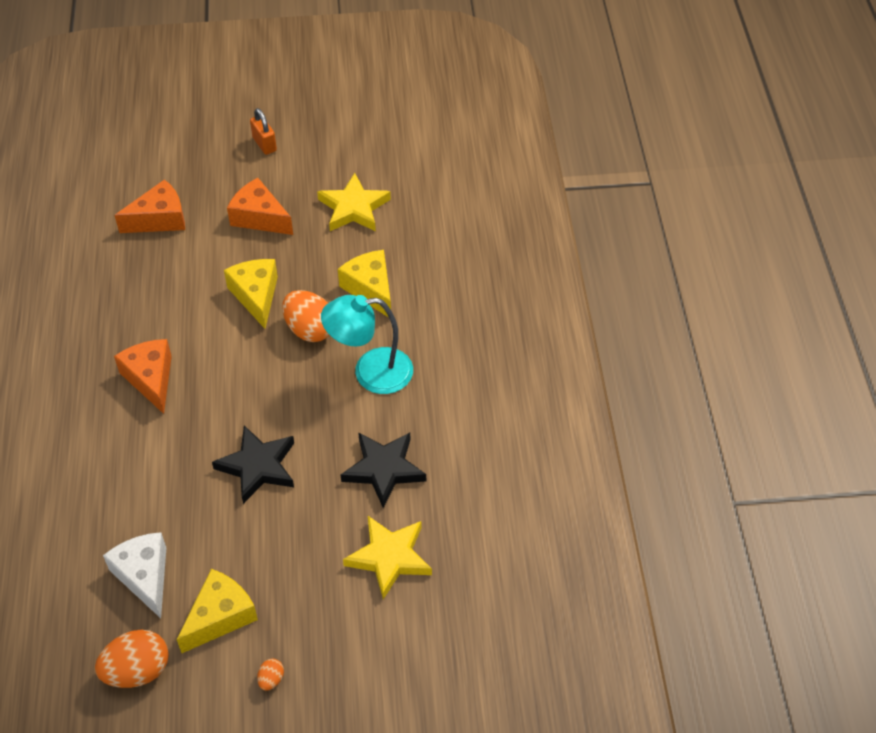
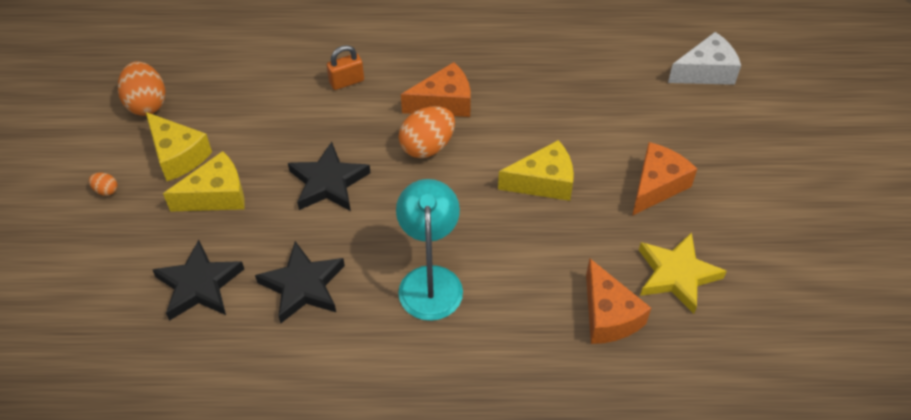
camera: 95 degrees right, 0 degrees up
(144, 576) = (233, 105): white cheese -> white cheese (705, 72)
(159, 219) = (651, 103): orange cheese -> orange cheese (608, 315)
(264, 144) = (774, 191): orange padlock -> orange padlock (346, 81)
(310, 329) = (494, 227): orange egg -> orange egg (427, 146)
(370, 289) = (549, 286): yellow cheese -> yellow cheese (216, 195)
(389, 557) = (199, 285): yellow star -> black star

